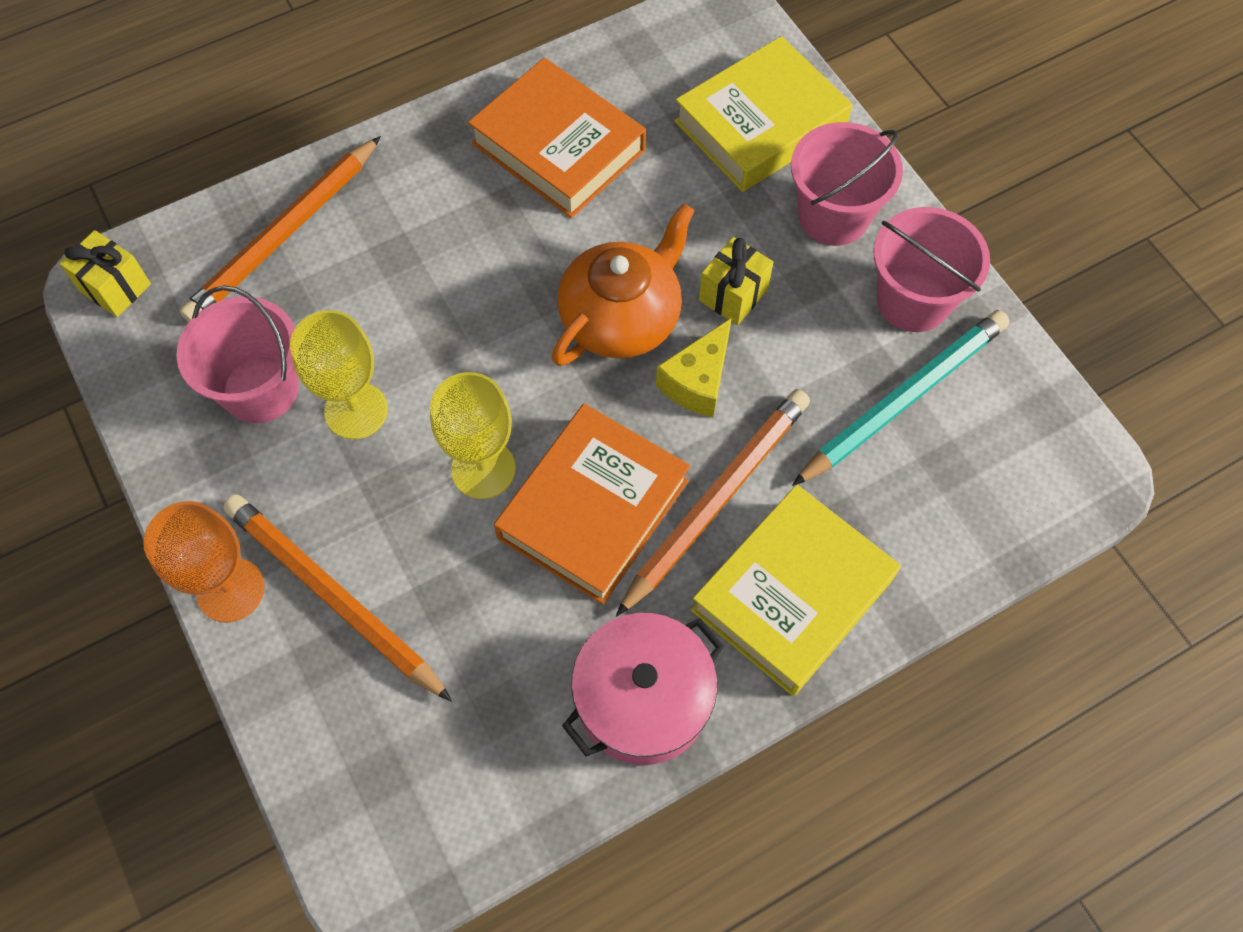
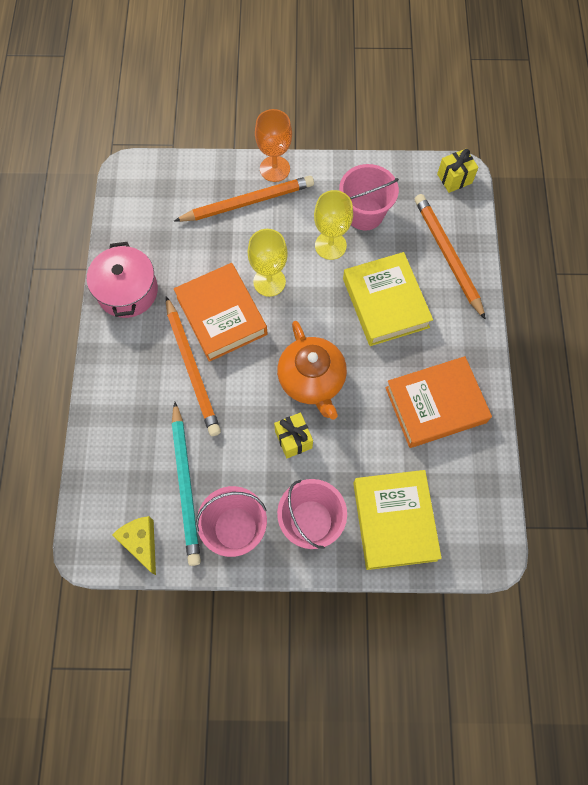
camera: 120 degrees right, 5 degrees up
(697, 381) = (256, 394): yellow cheese -> yellow cheese (141, 542)
(792, 594) = (129, 373): yellow book -> yellow book (385, 303)

